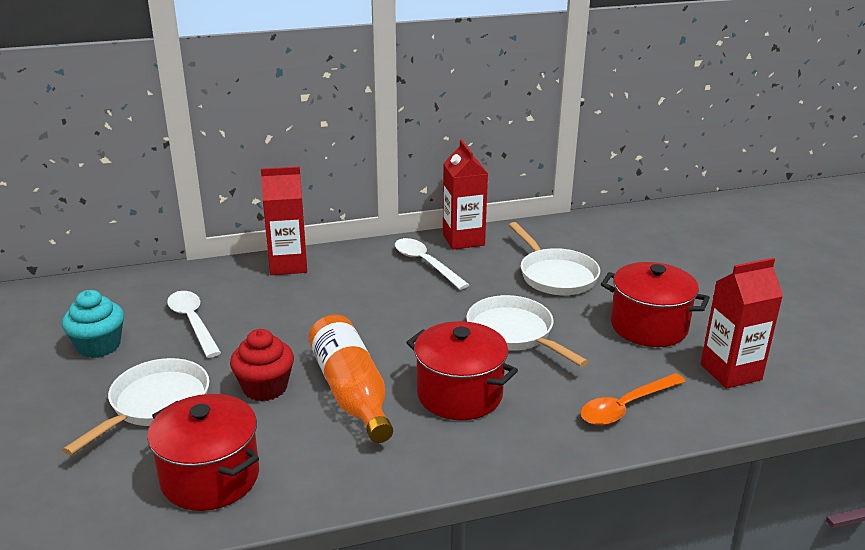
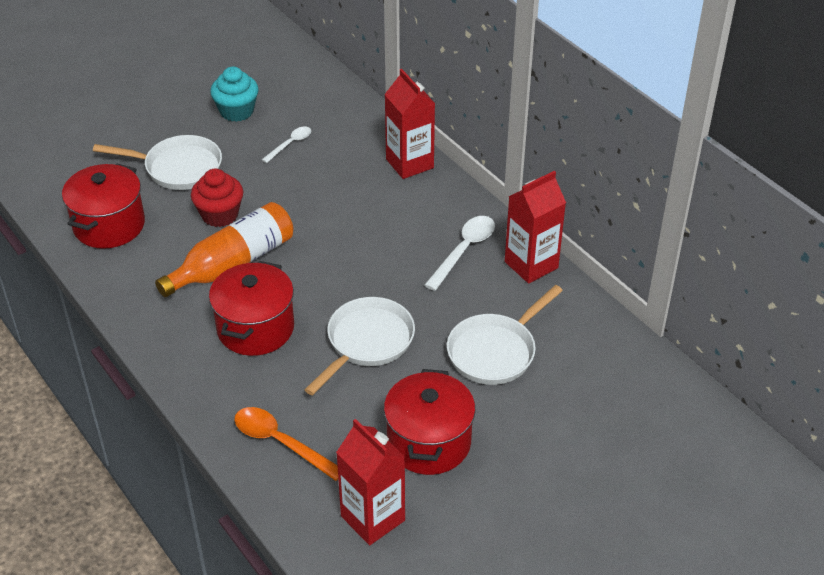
camera: 70 degrees right, 15 degrees up
(193, 322) = (290, 144): white spoon -> white spoon, size x0.62

